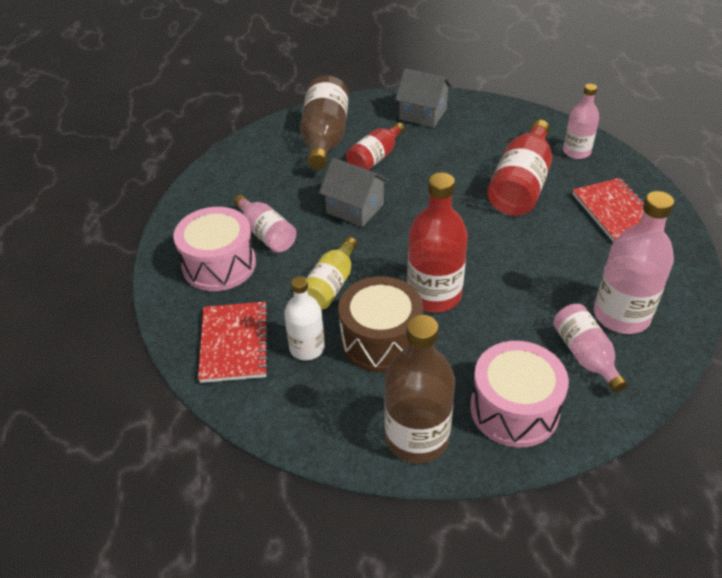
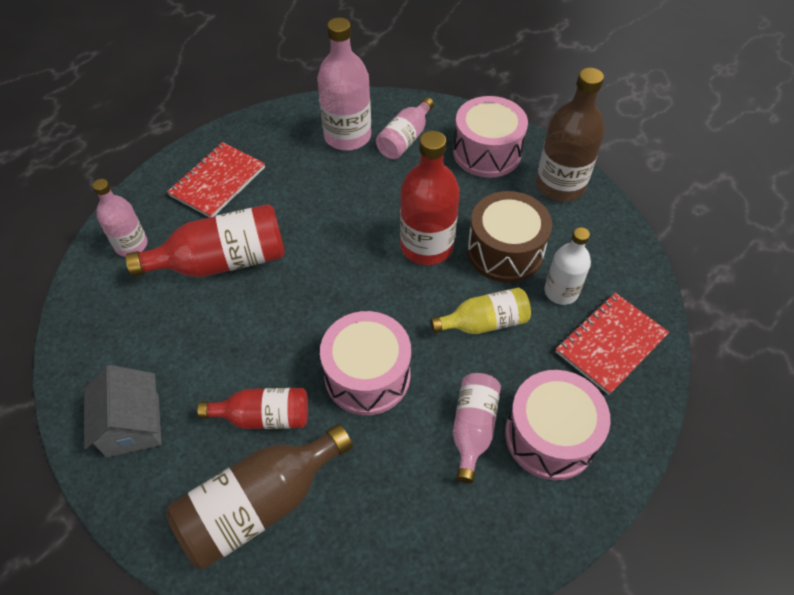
camera: 130 degrees left, 10 degrees up
(355, 208) = (367, 375): grey house -> pink drum

